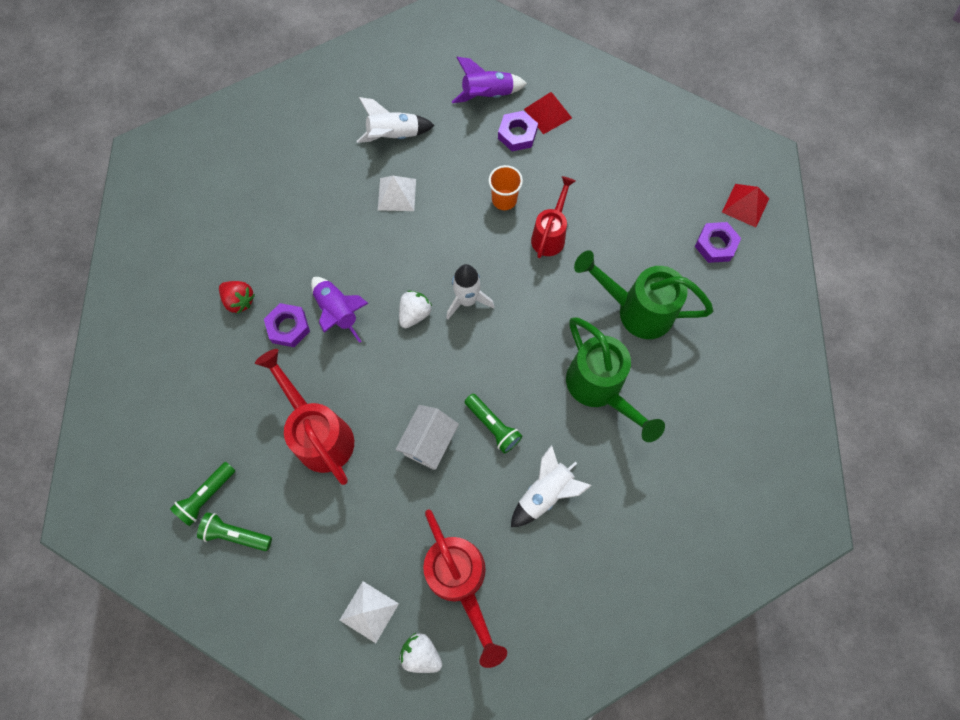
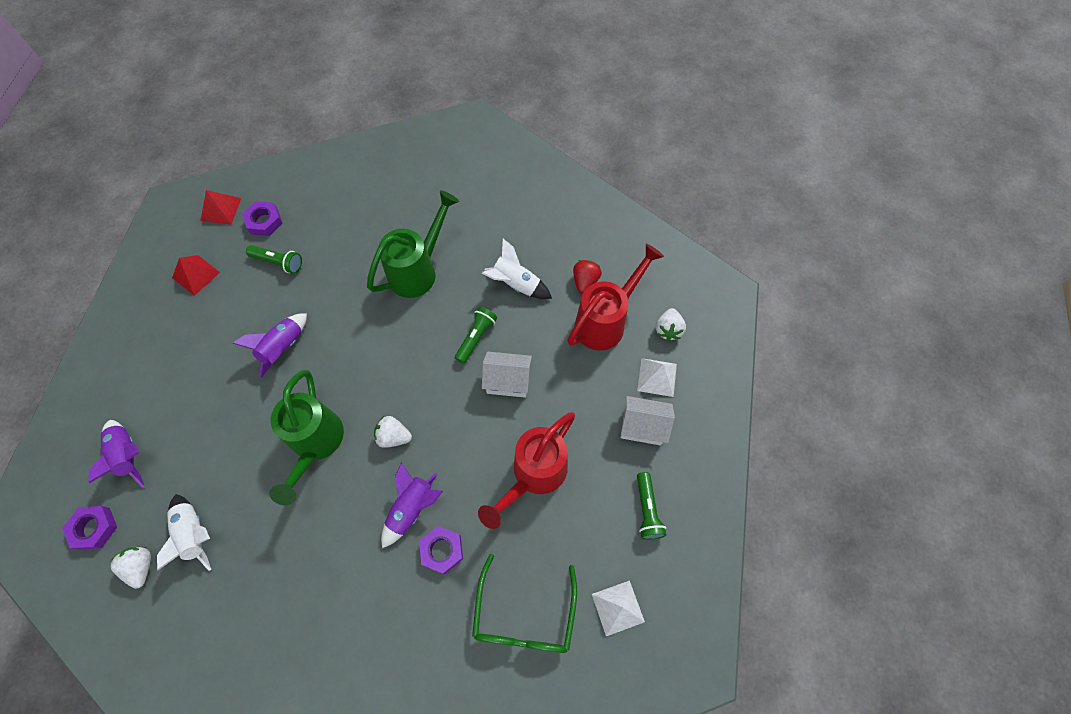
camera: 110 degrees left, 5 degrees down
(200, 380) = (524, 615): none -> green glasses
(207, 495) = (626, 553): green flashlight -> green flashlight (278, 262)
(239, 300) = (428, 615): red strawberry -> red strawberry (585, 281)
(320, 568) = (642, 427): none -> white house
(383, 94) = (141, 566): none -> white strawberry
(397, 194) = (267, 502): white pyramid -> white pyramid (618, 607)
(467, 300) = (367, 396): white rocket -> none
(504, 200) = (253, 398): orange cup -> none
(517, 134) = (175, 410): purple nut -> purple nut (94, 528)
(547, 113) = (145, 390): red pyramid -> red pyramid (196, 275)
(550, 235) = (283, 348): red watering can -> purple rocket
(636, 310) = (340, 263): green watering can -> green watering can (315, 445)

